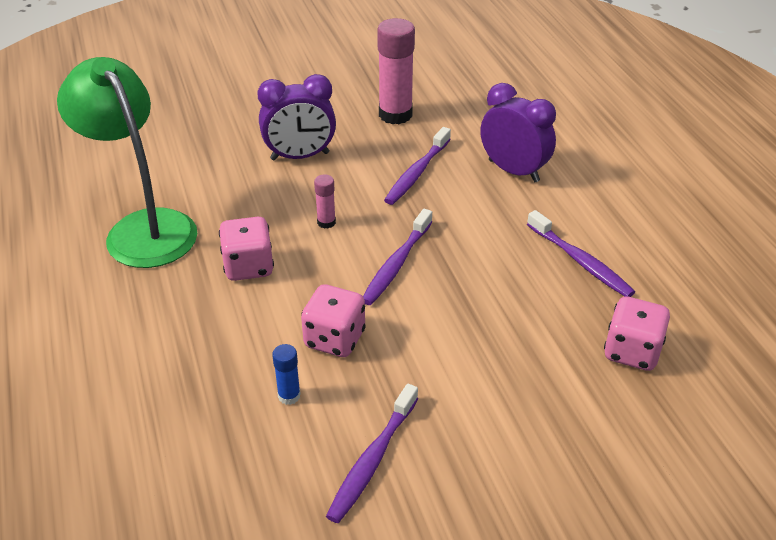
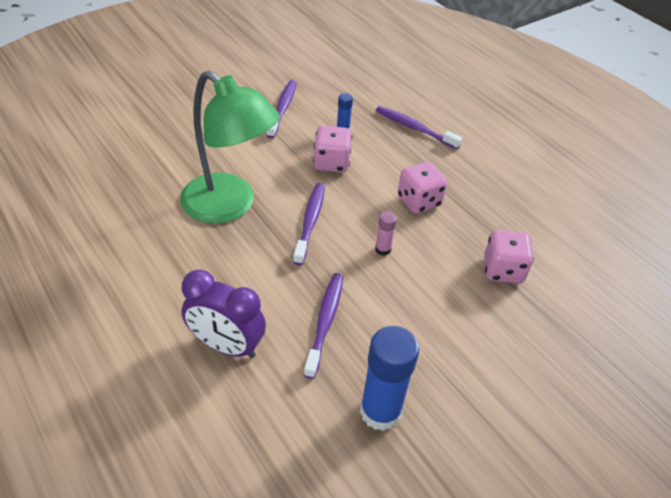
camera: 160 degrees right, 5 degrees up
(143, 228) = (520, 218): green lamp -> green lamp (229, 206)
(300, 156) = (448, 321): purple clock -> none
(395, 115) = (380, 411): pink glue stick -> blue glue stick
(580, 261) = (159, 250): purple toothbrush -> purple toothbrush (414, 128)
(632, 351) = (126, 185): pink dice -> pink dice (502, 270)

